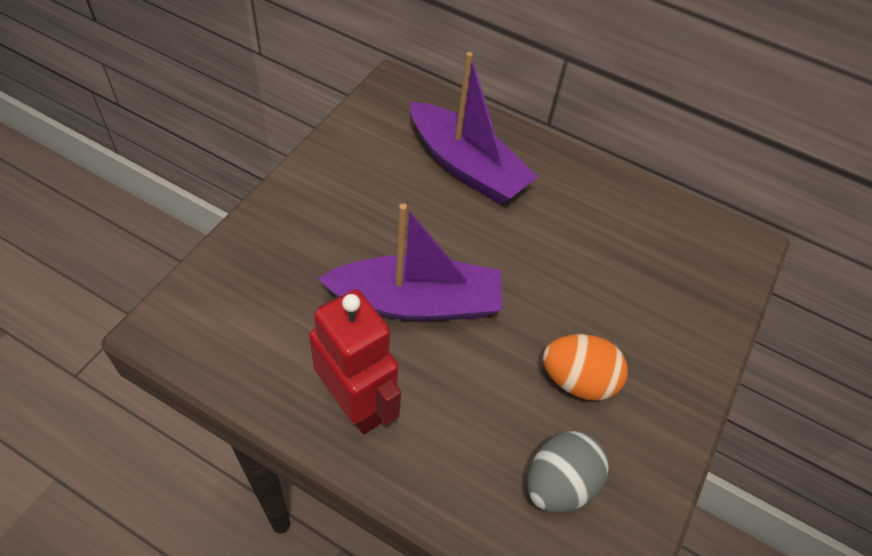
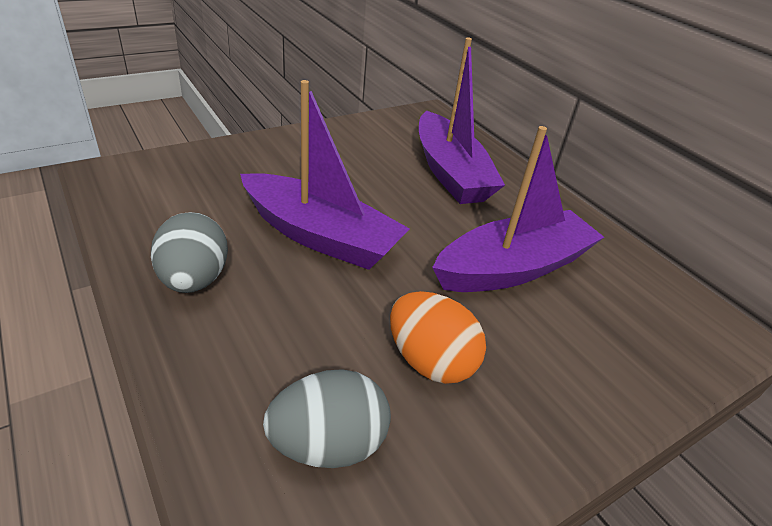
camera: 30 degrees right, 15 degrees down
(356, 404) = (194, 279): red robot -> grey egg
(580, 257) = (513, 268): none -> purple boat

